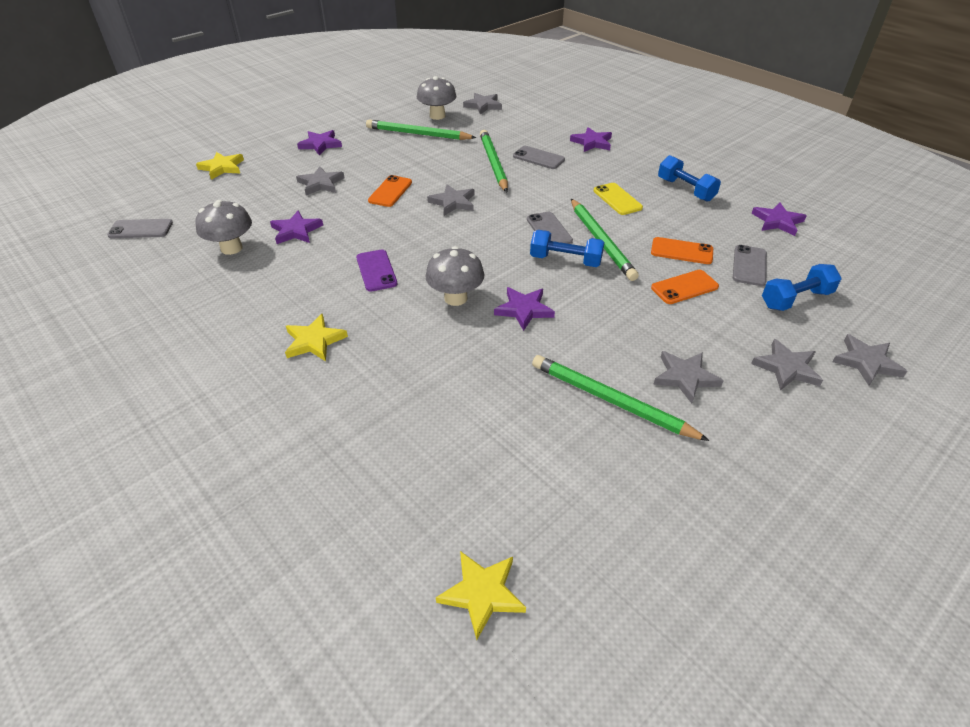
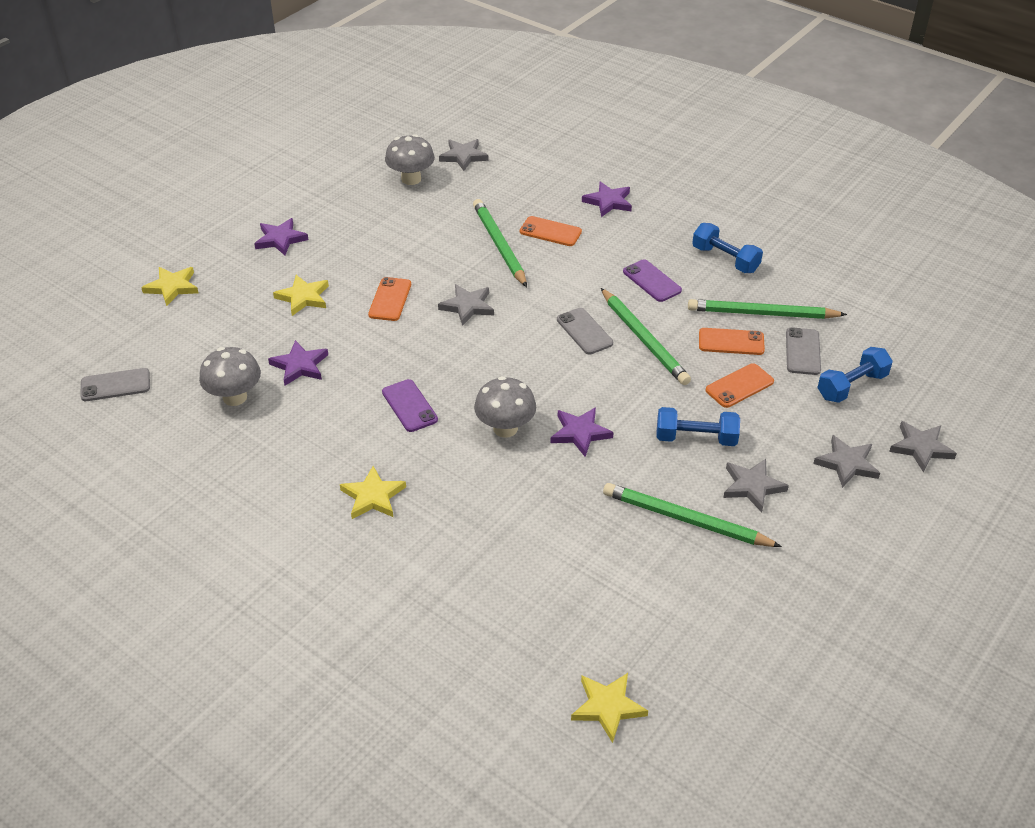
camera: 10 degrees left, 0 degrees up
(321, 183) = (303, 297): grey star -> yellow star
(418, 134) = (396, 210): green pencil -> green pencil (762, 313)
(538, 158) = (550, 232): grey phone -> orange phone
(565, 260) = (610, 368): blue dumbbell -> blue dumbbell (696, 438)
(617, 199) = (652, 281): yellow phone -> purple phone
(777, 221) = (828, 291): purple star -> none

